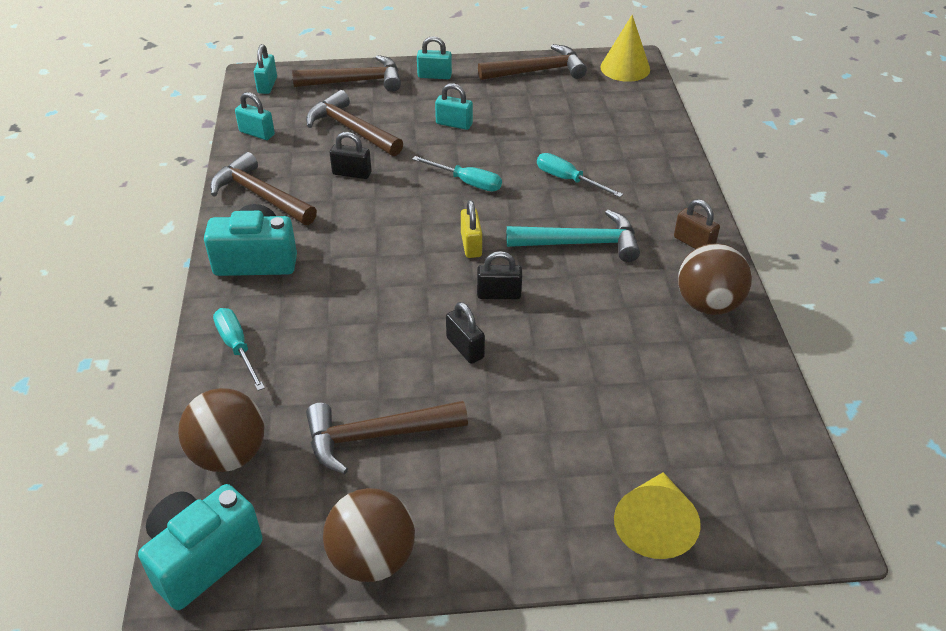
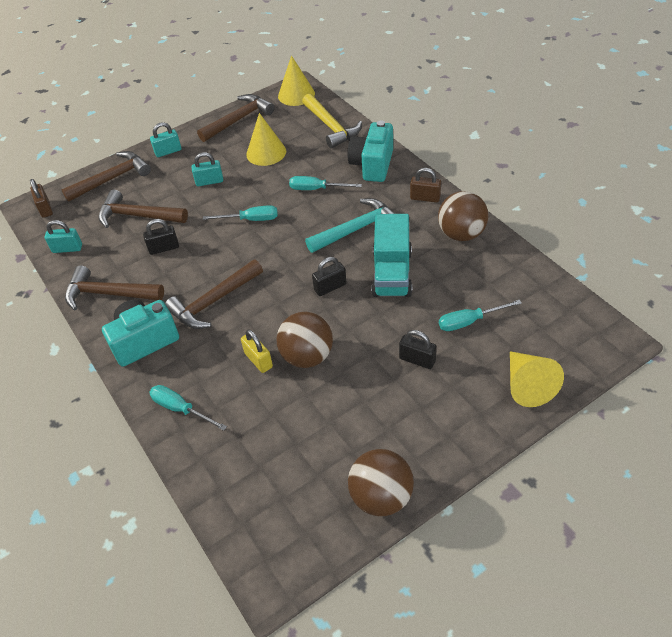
camera: 25 degrees left, 5 degrees up
(202, 557) = (272, 558): turquoise camera -> turquoise camera (372, 165)
(229, 454) = (235, 483): brown ball -> brown ball (307, 356)
(267, 85) = (45, 209): turquoise padlock -> brown padlock
(377, 436) = (324, 419): brown hammer -> brown hammer (214, 301)
(465, 348) = (335, 333): black padlock -> black padlock (417, 360)
(471, 245) = (287, 262): yellow padlock -> yellow padlock (258, 360)
(541, 117) = (266, 152): none -> yellow cone
(584, 312) = (392, 273): none -> turquoise truck
(638, 411) = (469, 321): none -> turquoise screwdriver
(639, 118) = (331, 127): none -> yellow hammer

